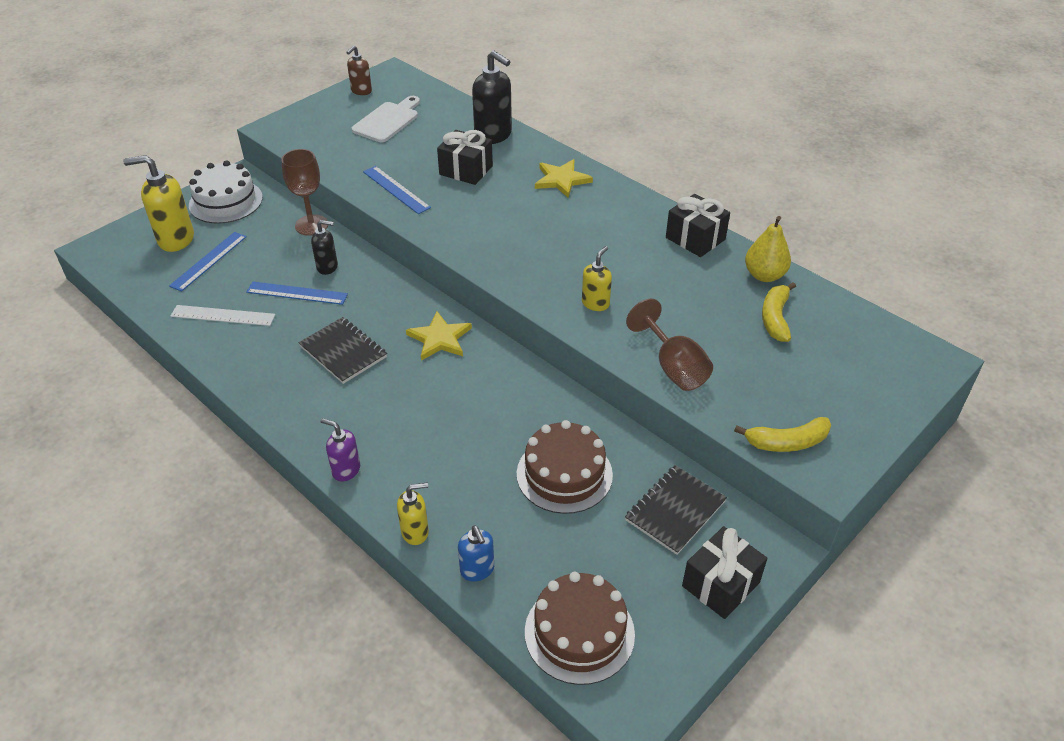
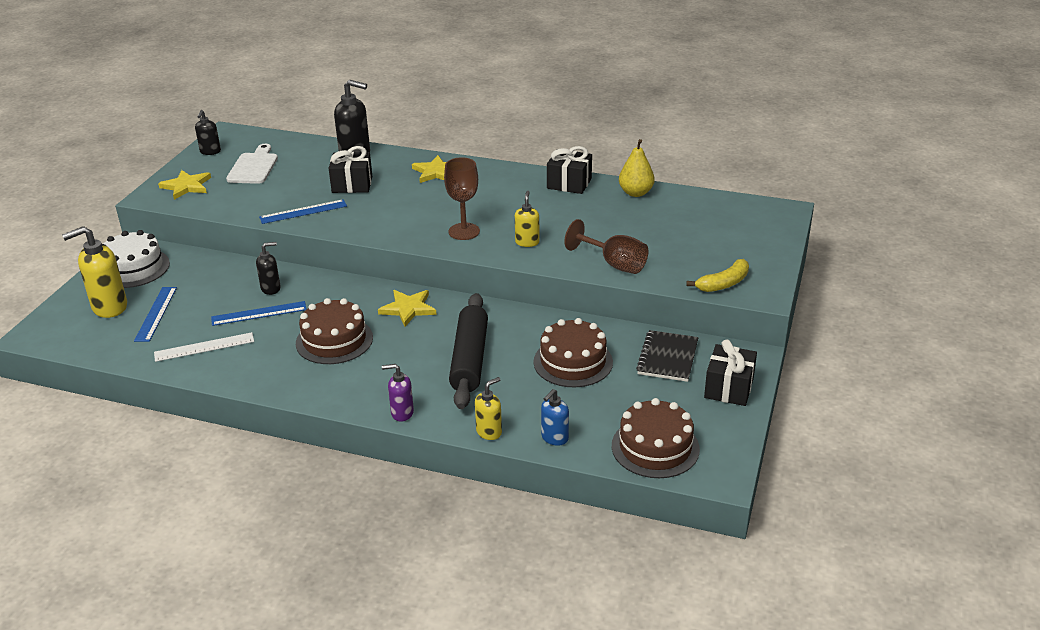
camera: 25 degrees left, 10 degrees down
(311, 225) = (231, 264): brown goblet -> brown goblet (464, 231)
(312, 126) = (186, 186): none -> yellow star
(343, 352) = (334, 340): black notebook -> brown cake
(361, 91) = (210, 152): brown soap dispenser -> black soap dispenser
(396, 189) = (303, 211): blue ruler -> blue ruler turned 45 degrees counterclockwise
(458, 427) = (469, 359): none -> black rolling pin
(477, 570) = (554, 438): blue soap dispenser -> blue soap dispenser turned 90 degrees clockwise
(775, 318) = (662, 216): yellow banana -> none

